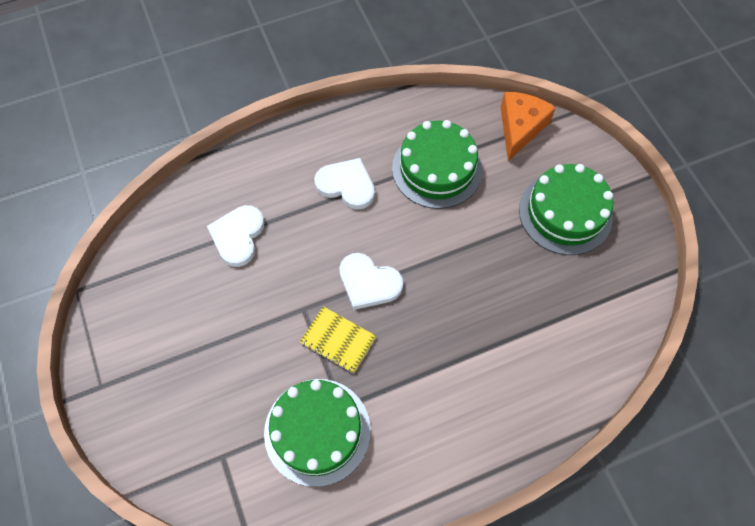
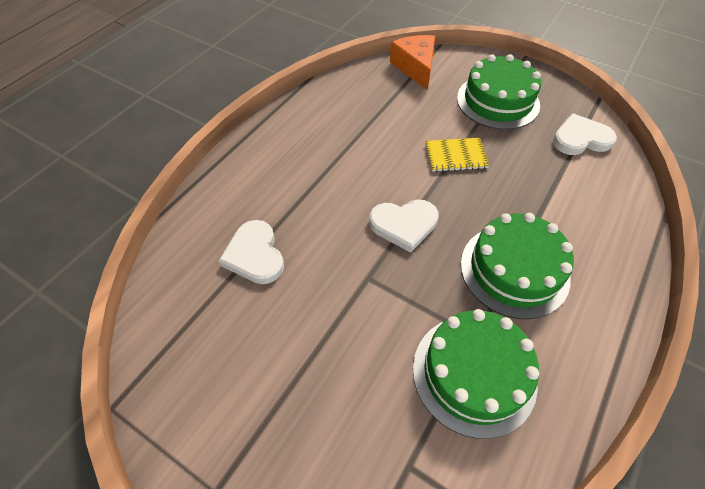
camera: 35 degrees left, 10 degrees down
(338, 340) = (420, 284): yellow notebook -> yellow notebook (456, 156)
(346, 185) = (320, 165): white heart -> white heart (580, 139)
(437, 169) = (381, 119): green cake -> green cake (514, 270)

